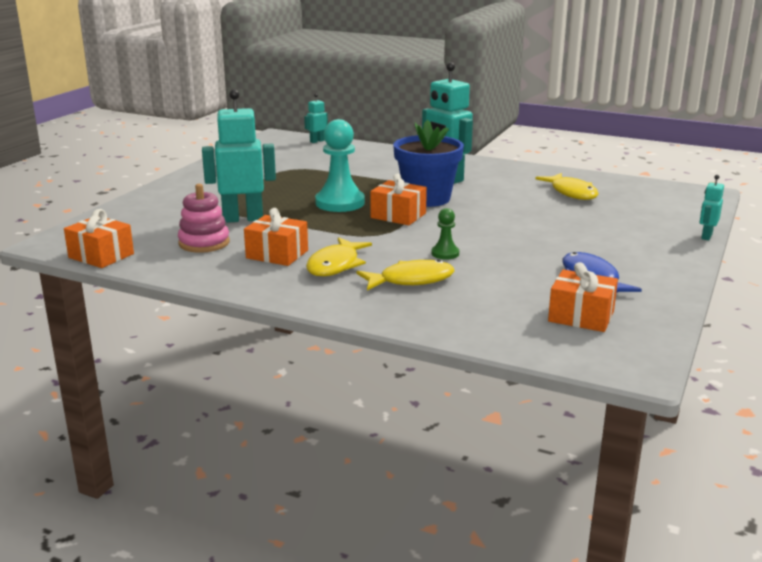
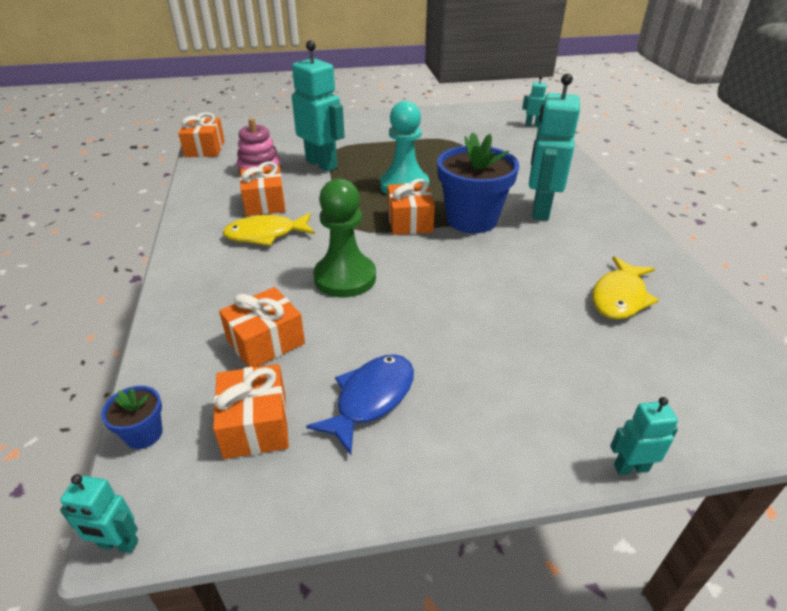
camera: 55 degrees right, 15 degrees up
(411, 280) = (264, 282): yellow fish -> none
(445, 253) = (345, 278): green pawn -> green pawn, size x2.03
(492, 295) = (266, 342): none -> orange gift
(552, 354) = (144, 434): none -> blue flower pot
(651, 376) = (118, 544): none -> turquoise robot

